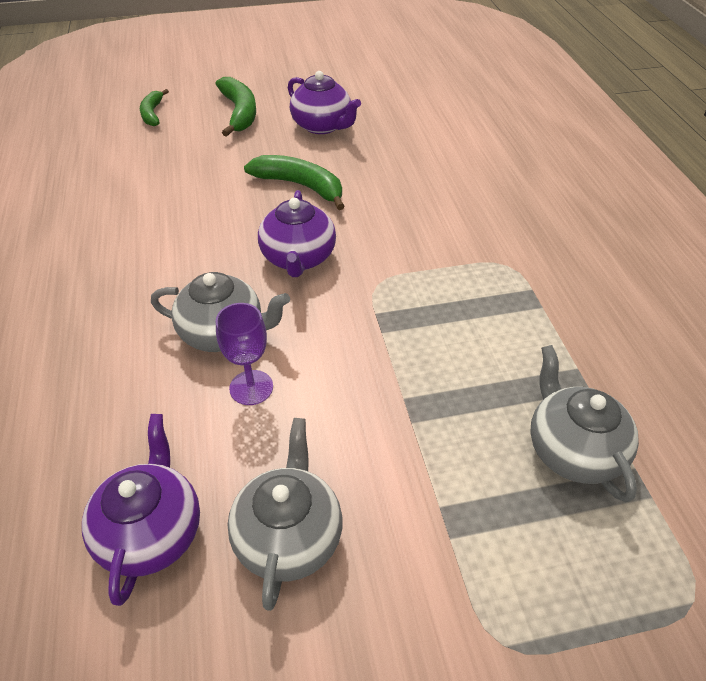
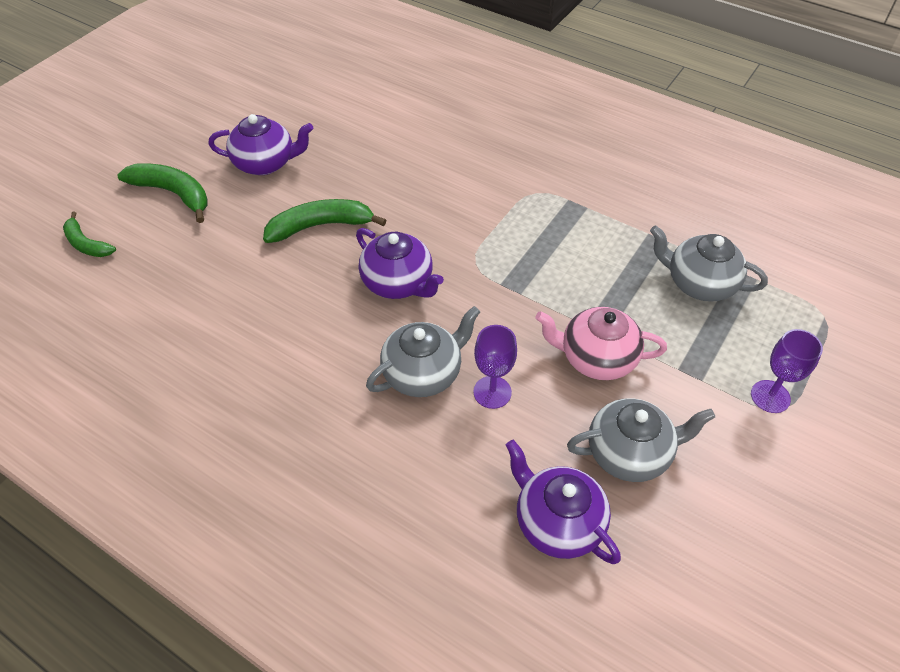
camera: 45 degrees left, 5 degrees up
(288, 536) = (629, 453): grey teapot -> grey teapot turned 120 degrees clockwise
(373, 433) = (596, 358): none -> pink teapot
(505, 621) = (770, 396): none -> purple goblet

